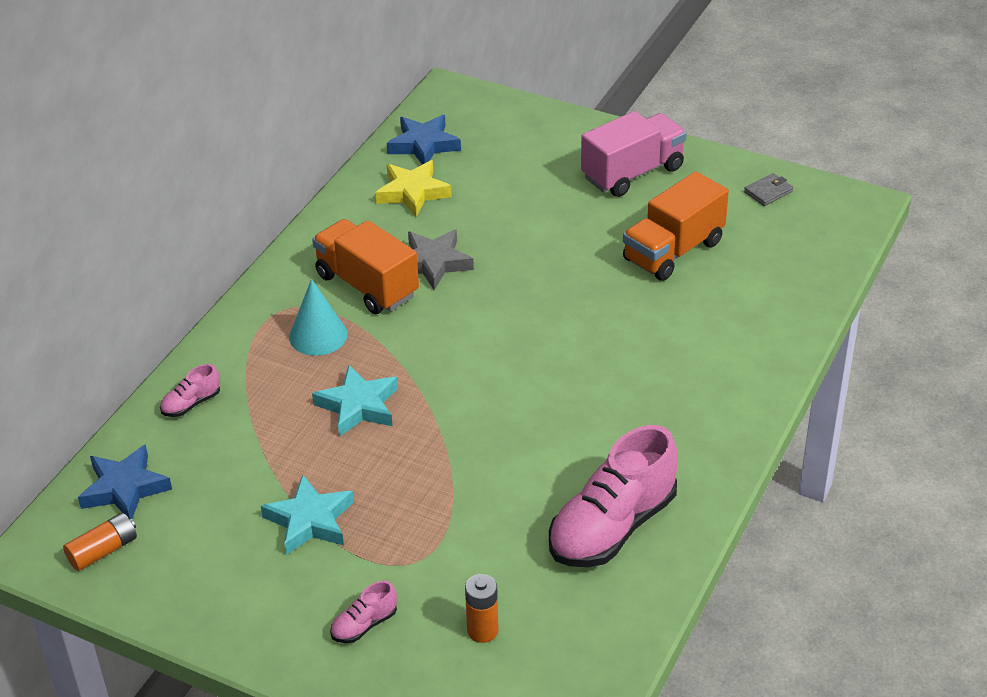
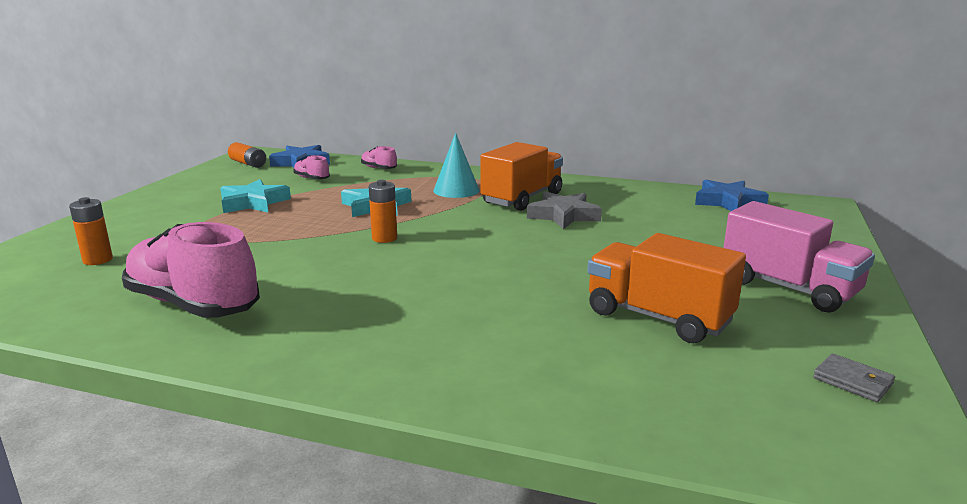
camera: 80 degrees right, 20 degrees down
(364, 625) = (136, 224): pink shoe -> pink shoe (312, 179)
(412, 192) = (656, 203): yellow star -> none
(469, 399) = (384, 238): none -> orange battery

